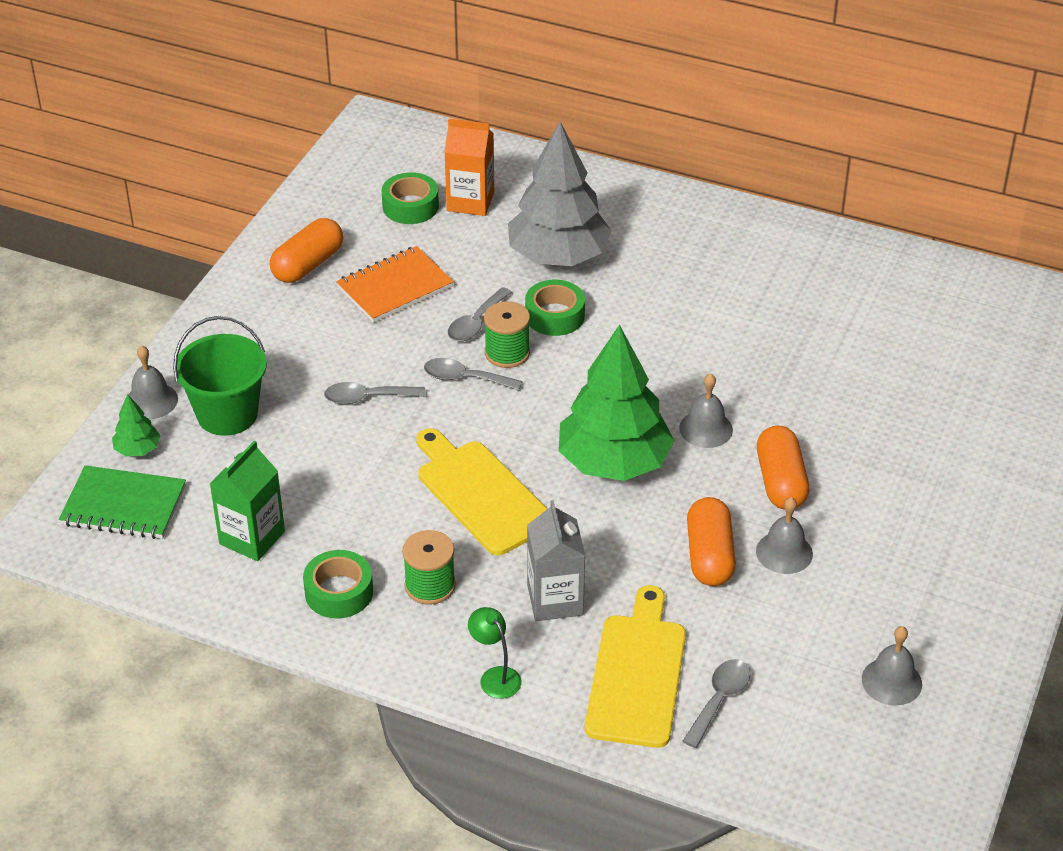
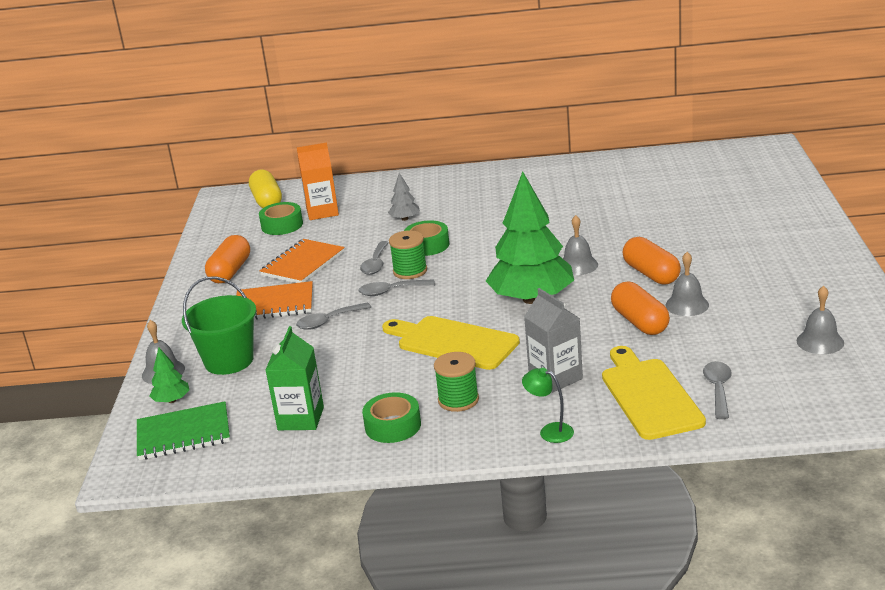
camera: 20 degrees left, 15 degrees down
(325, 343) = (274, 304): none -> orange notebook
(418, 153) = (267, 201): none -> yellow capsule
(558, 256) = (405, 219): grey tree -> grey tree, size x0.42

